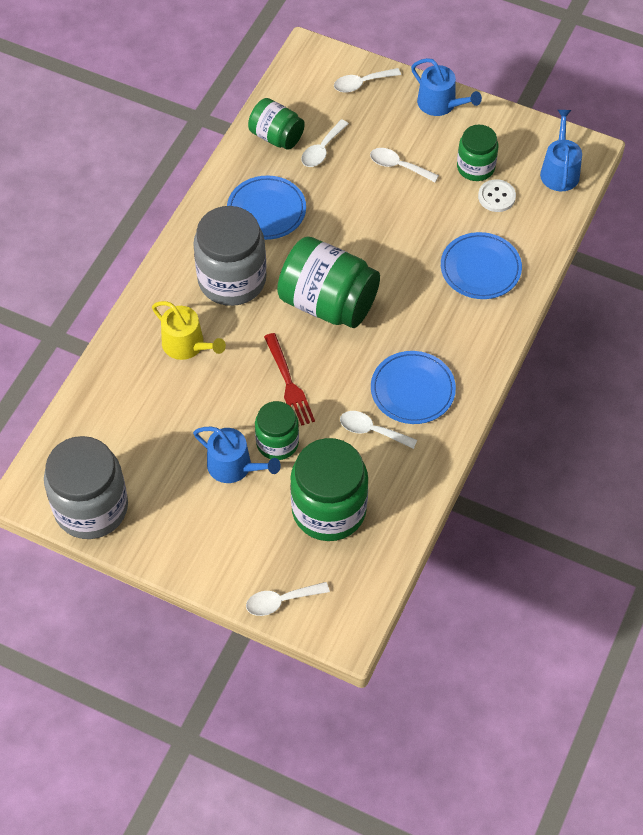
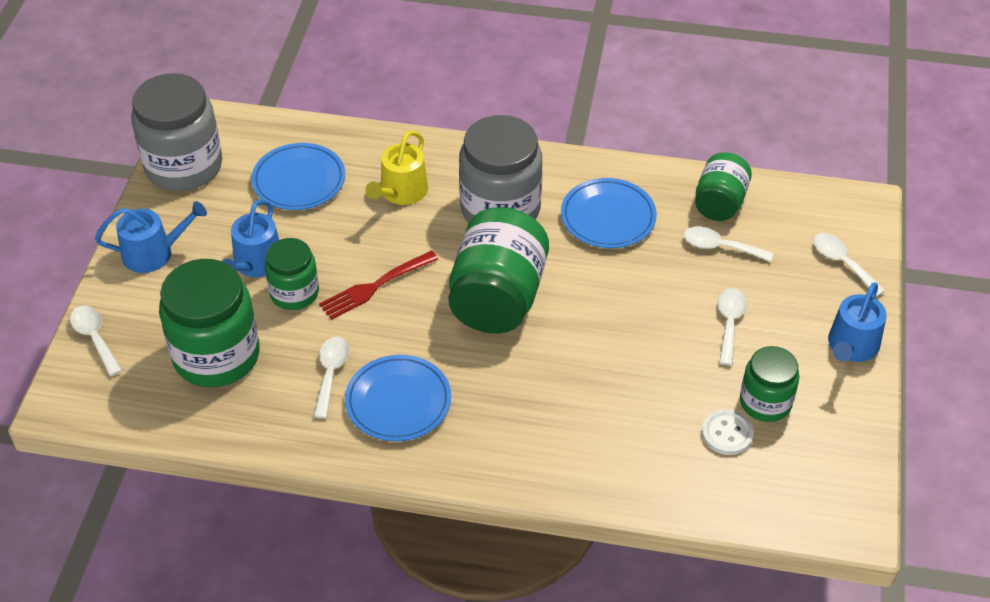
camera: 75 degrees right, 10 degrees down
(480, 268) = (604, 437): blue plate -> blue plate (299, 180)
(559, 171) = (804, 497): blue watering can -> blue watering can (154, 253)

